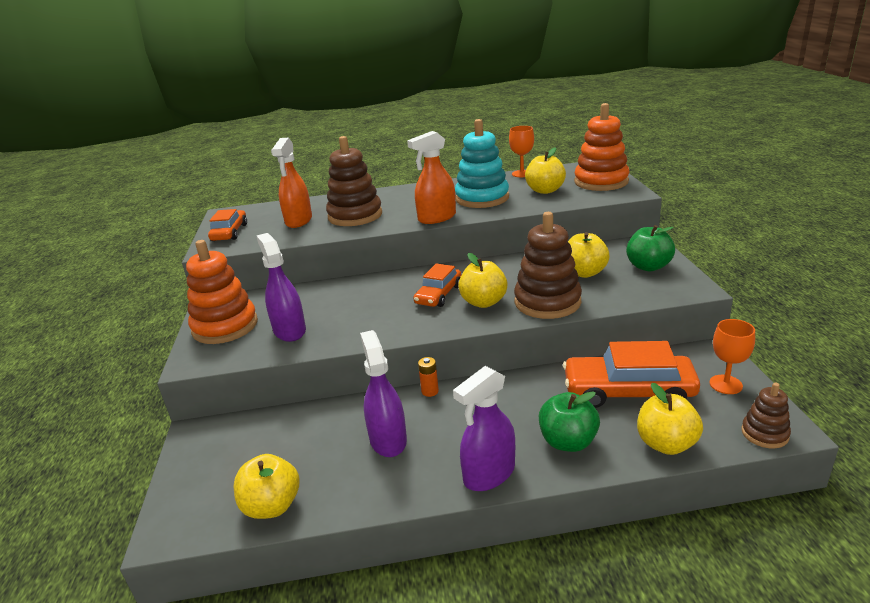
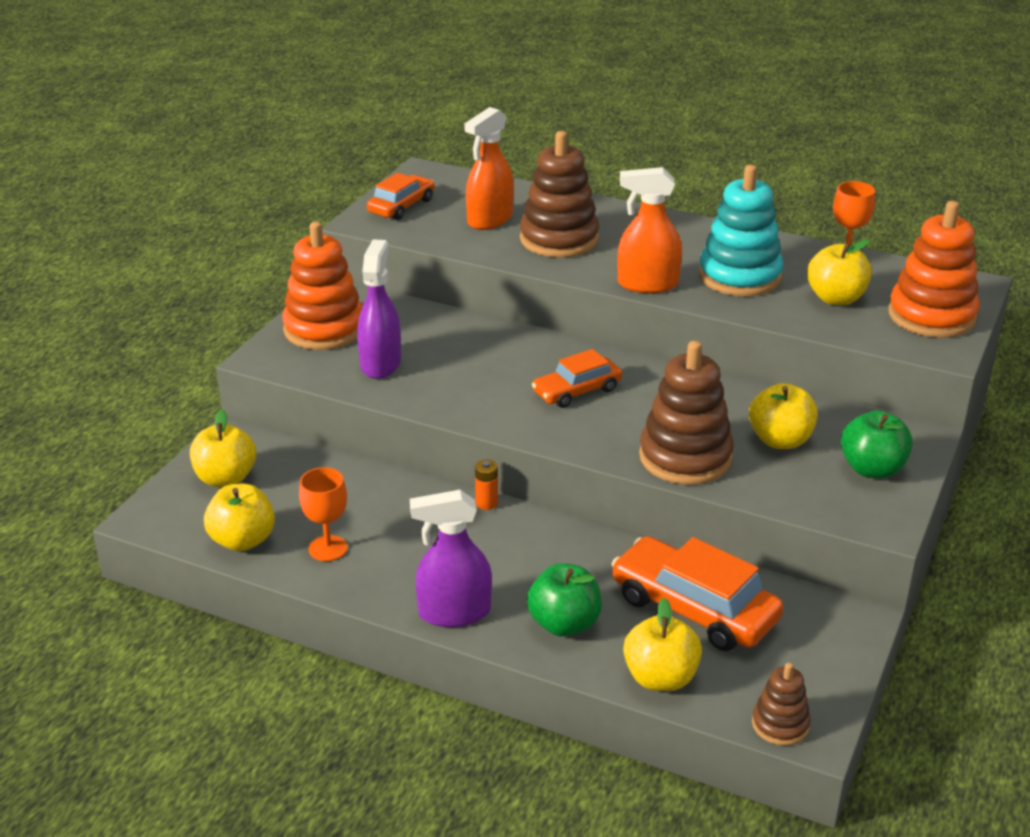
camera: 30 degrees right, 5 degrees up
(388, 440) = (396, 532): purple spray bottle -> none
(483, 302) = (614, 424): yellow apple -> yellow apple (226, 478)
(725, 384) = (815, 658): orange goblet -> orange goblet (328, 548)

